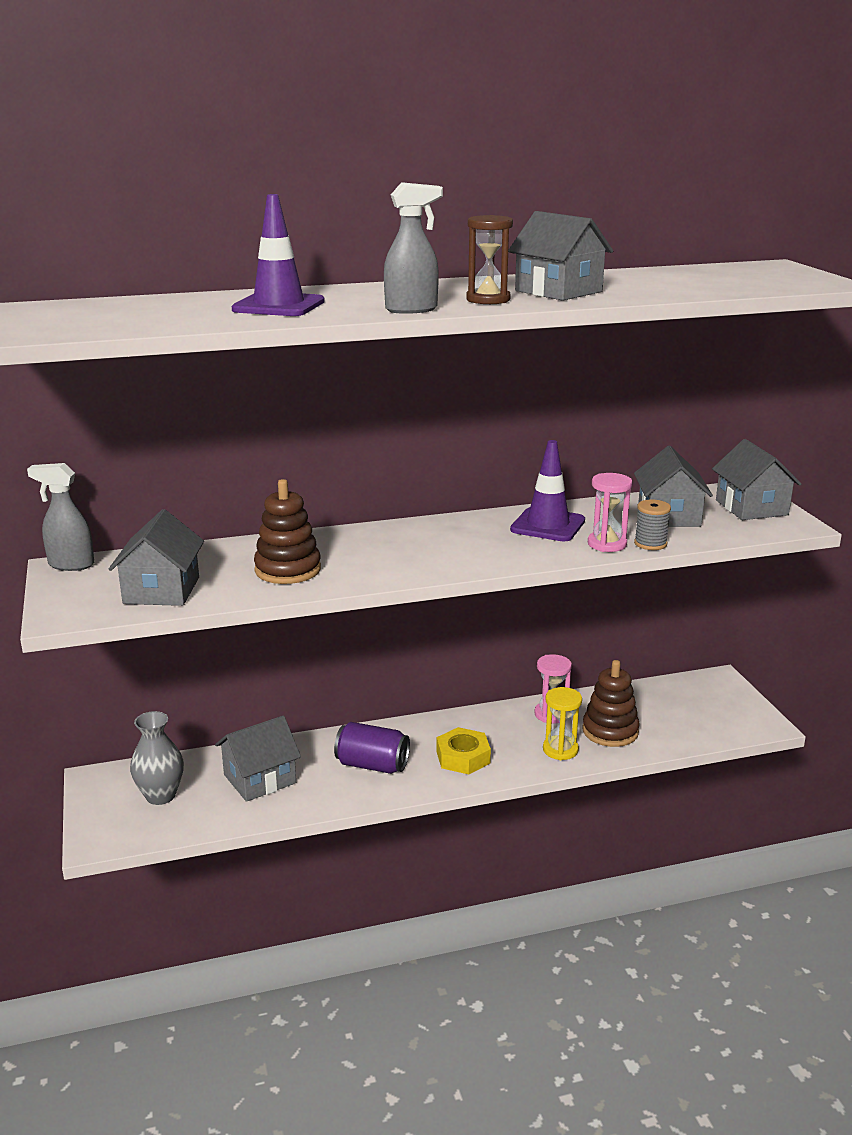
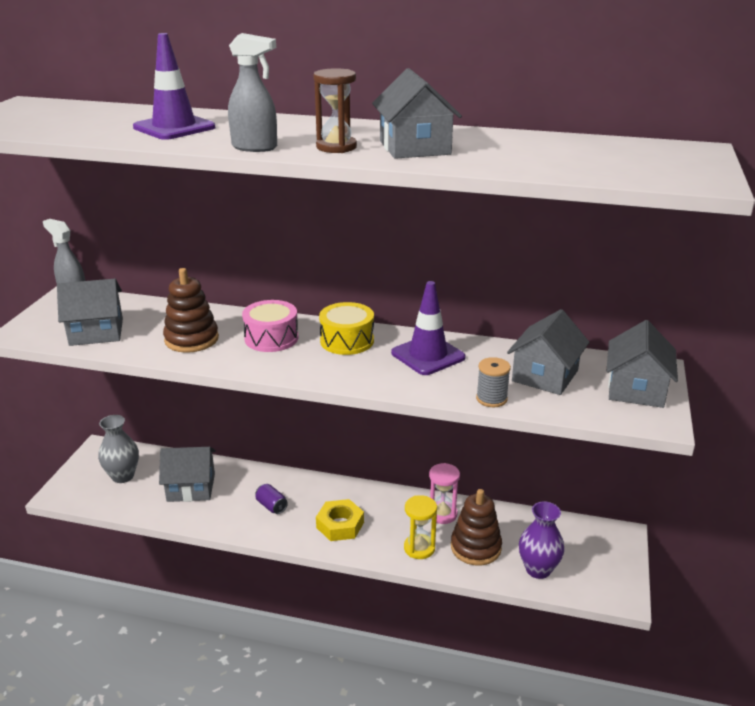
camera: 30 degrees right, 5 degrees up
(161, 590) = (96, 332): grey house -> grey house turned 45 degrees clockwise
(372, 765) = (271, 506): purple can -> purple can, size x0.58
(374, 548) = (271, 338): none -> pink drum
(454, 532) = (347, 341): none -> yellow drum
(607, 544) = (453, 388): pink hourglass -> none
(680, 729) = (538, 569): none -> purple vase

